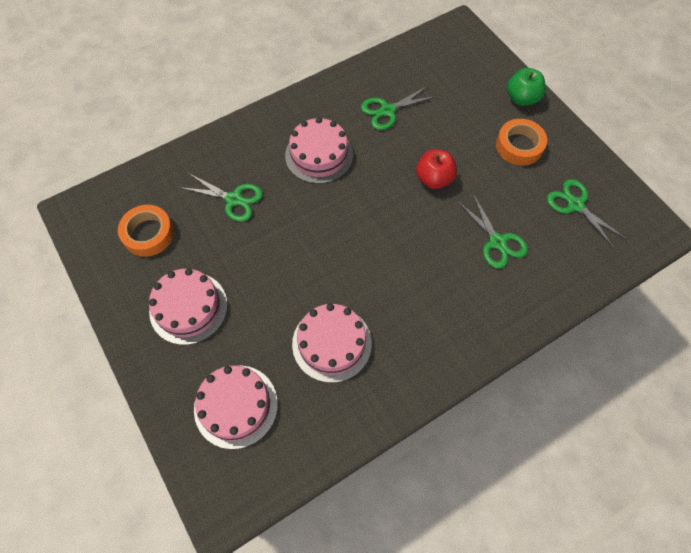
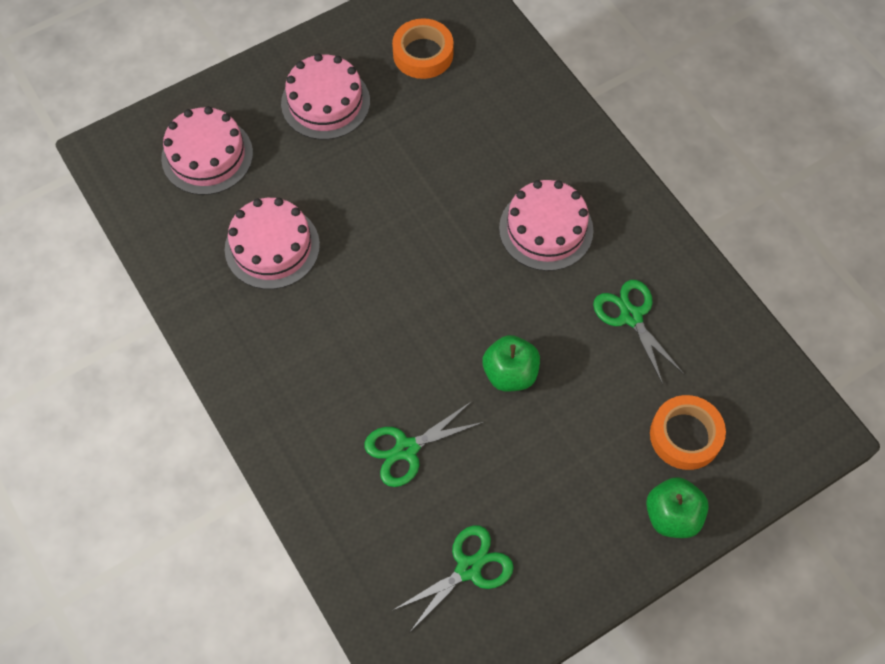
camera: 90 degrees right, 0 degrees up
(234, 199) = (472, 136): green scissors -> none
(434, 179) = (510, 373): red apple -> green apple
(519, 146) = (575, 499): orange tape -> orange tape (685, 435)

